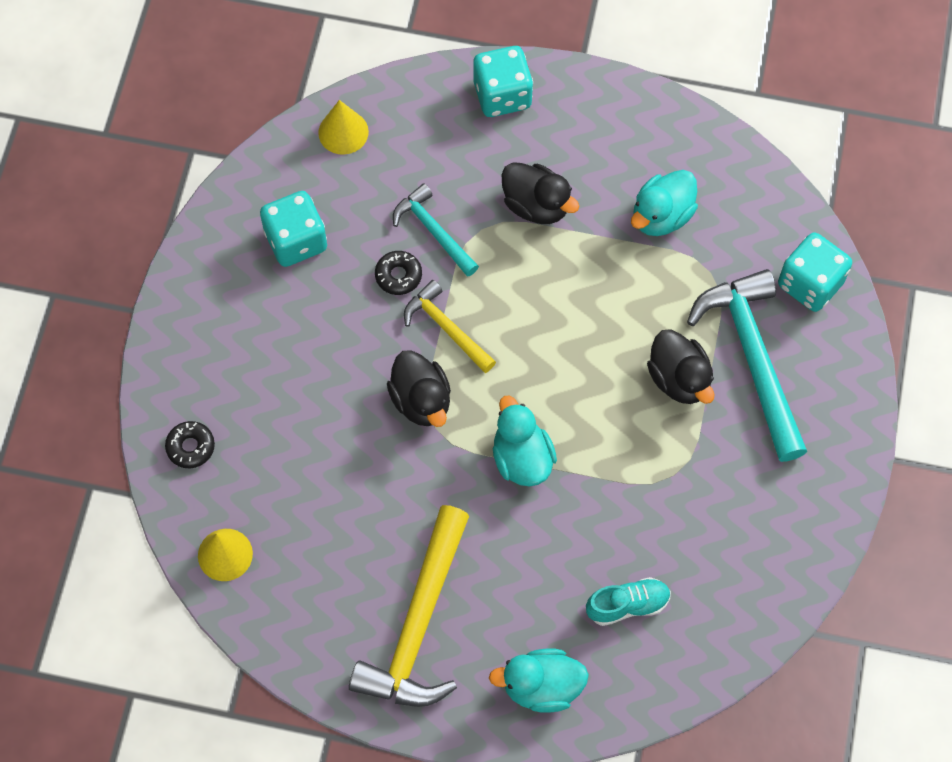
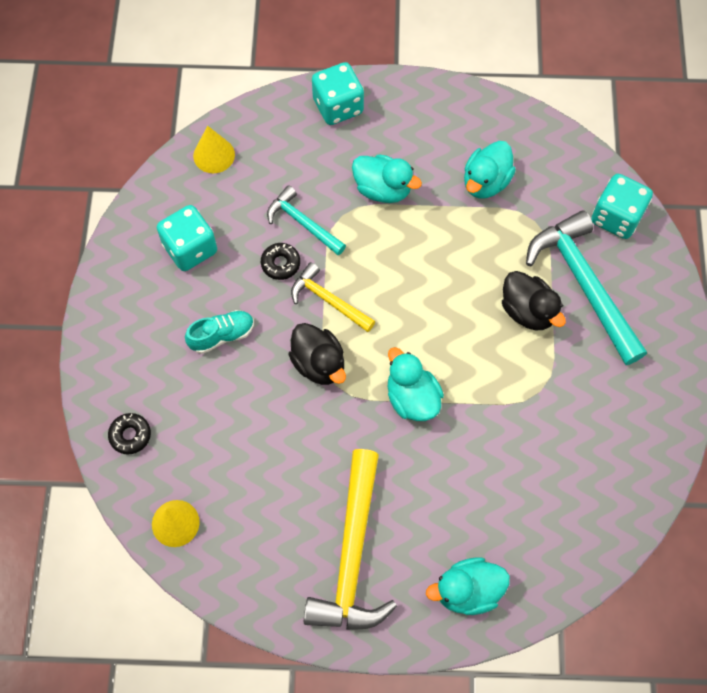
camera: 10 degrees left, 0 degrees up
(536, 205) = (383, 189): black duck -> turquoise duck
(627, 605) = (525, 507): turquoise shoe -> turquoise shoe (222, 335)

